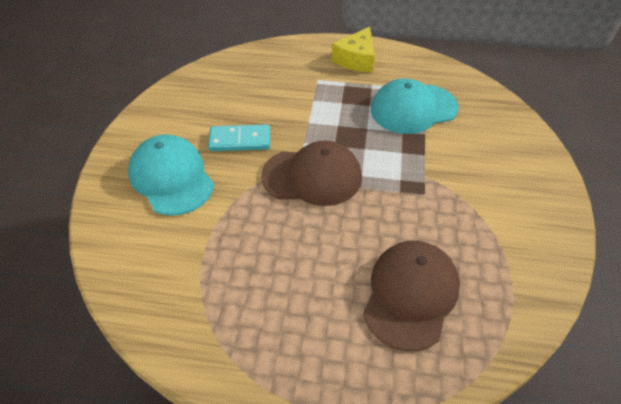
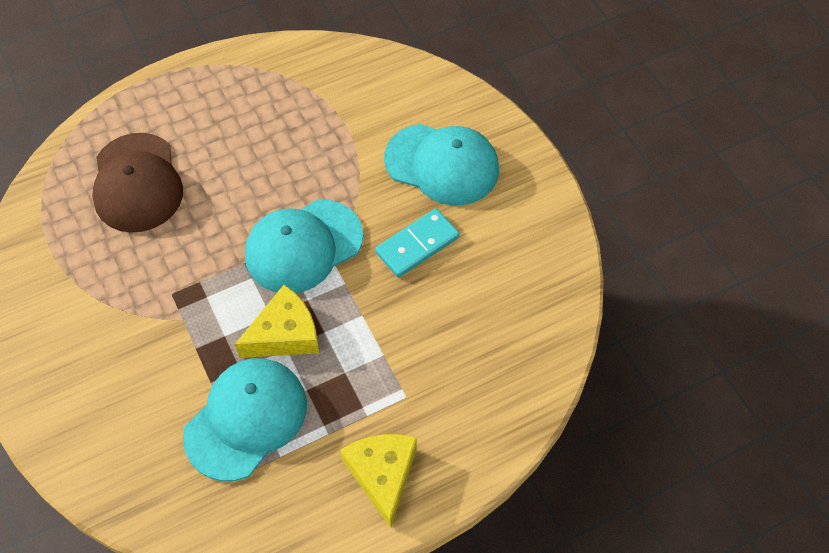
camera: 145 degrees right, 10 degrees up
(312, 176) = (303, 246): brown cap -> turquoise cap
(362, 135) = (285, 334): none -> yellow cheese

